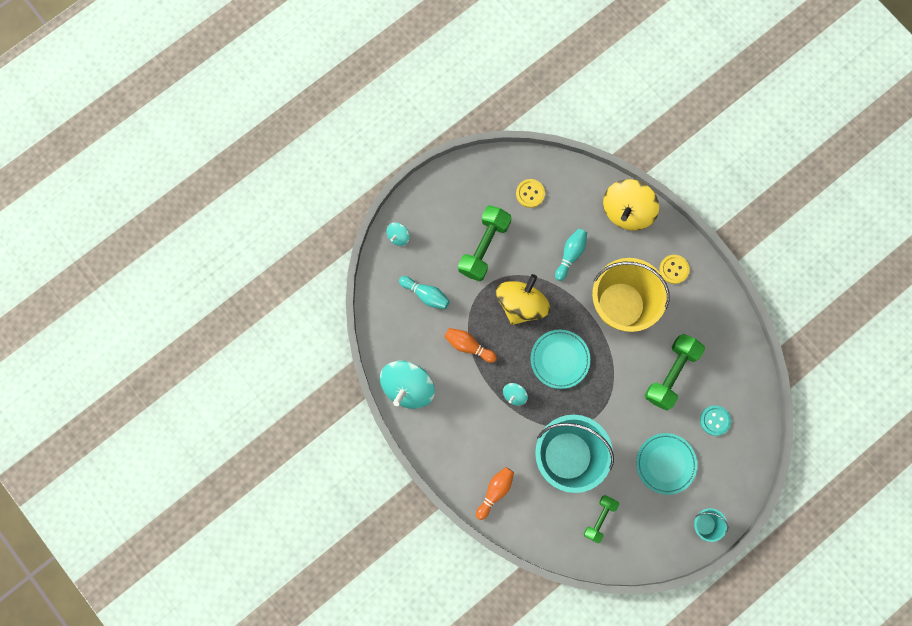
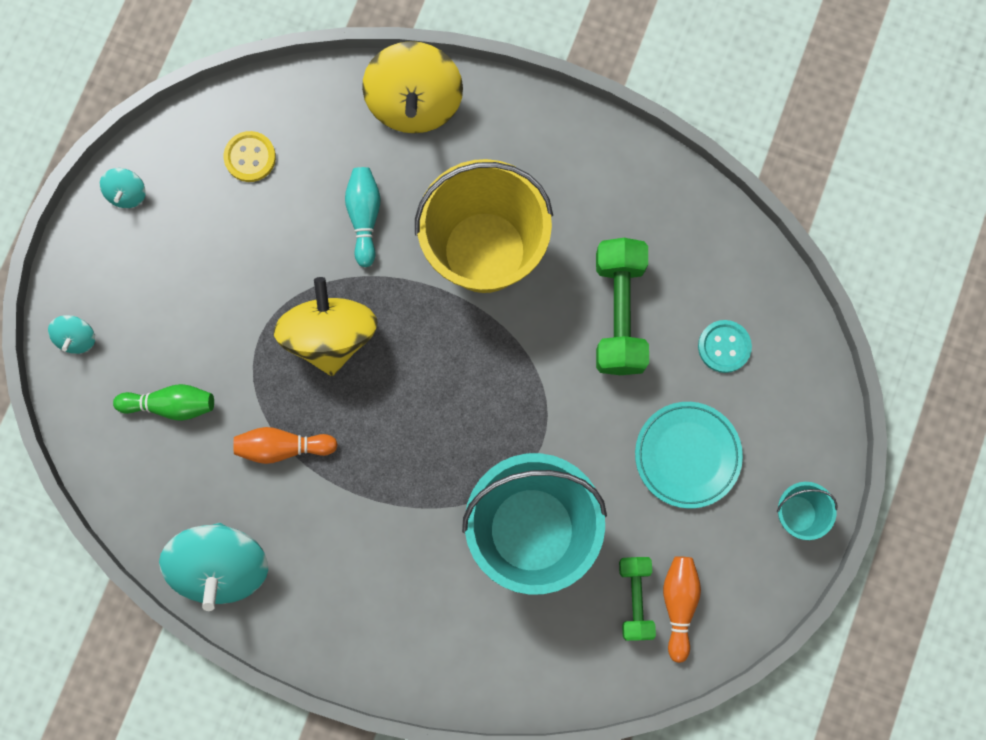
camera: 30 degrees left, 0 degrees up
(426, 294) = (171, 405): turquoise bowling pin -> green bowling pin
(484, 247) = (222, 279): green dumbbell -> none
(495, 491) = (450, 652): orange bowling pin -> orange bowling pin (679, 604)
(514, 395) = (397, 483): turquoise spinning top -> turquoise spinning top (127, 193)
(559, 359) = (437, 387): turquoise plate -> none
(674, 269) = (535, 152): yellow button -> none

